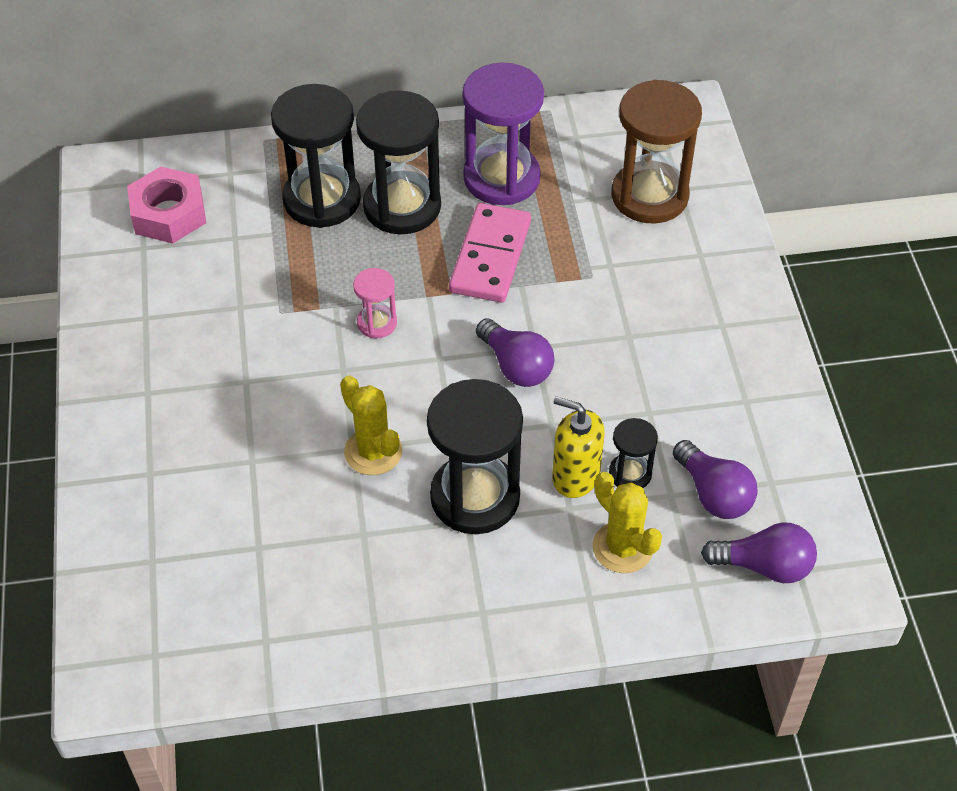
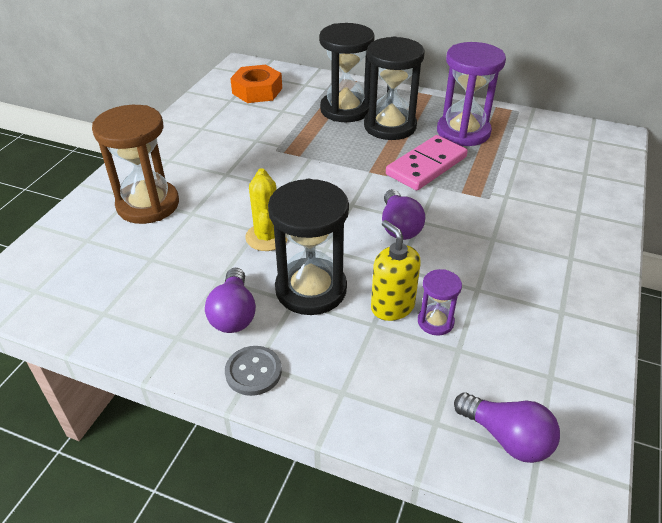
camera: 30 degrees right, 10 degrees down
(169, 213) = (257, 91): pink nut -> orange nut
(377, 323) = (327, 174): pink hourglass -> none
(486, 622) = (253, 372): none -> grey button
(622, 547) = (394, 369): yellow cactus -> none
(630, 473) = (435, 322): black hourglass -> purple hourglass
(649, 196) = (560, 170): brown hourglass -> brown hourglass (148, 204)
(713, 494) = (495, 364): purple light bulb -> purple light bulb (233, 314)

